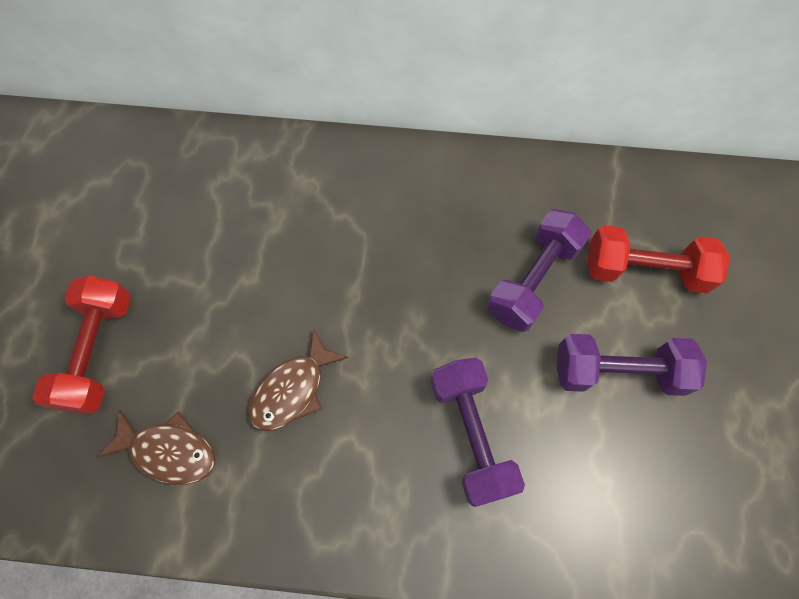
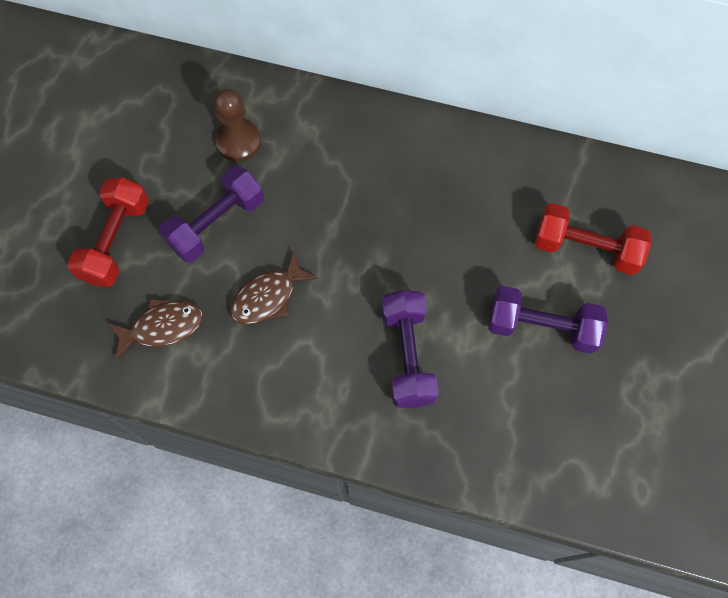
camera: 10 degrees right, 0 degrees up
(169, 451) = (162, 327): brown fish -> brown fish turned 45 degrees counterclockwise
(229, 209) = (238, 142): none -> brown pawn
(533, 280) = (486, 241): purple dumbbell -> purple dumbbell (217, 224)

